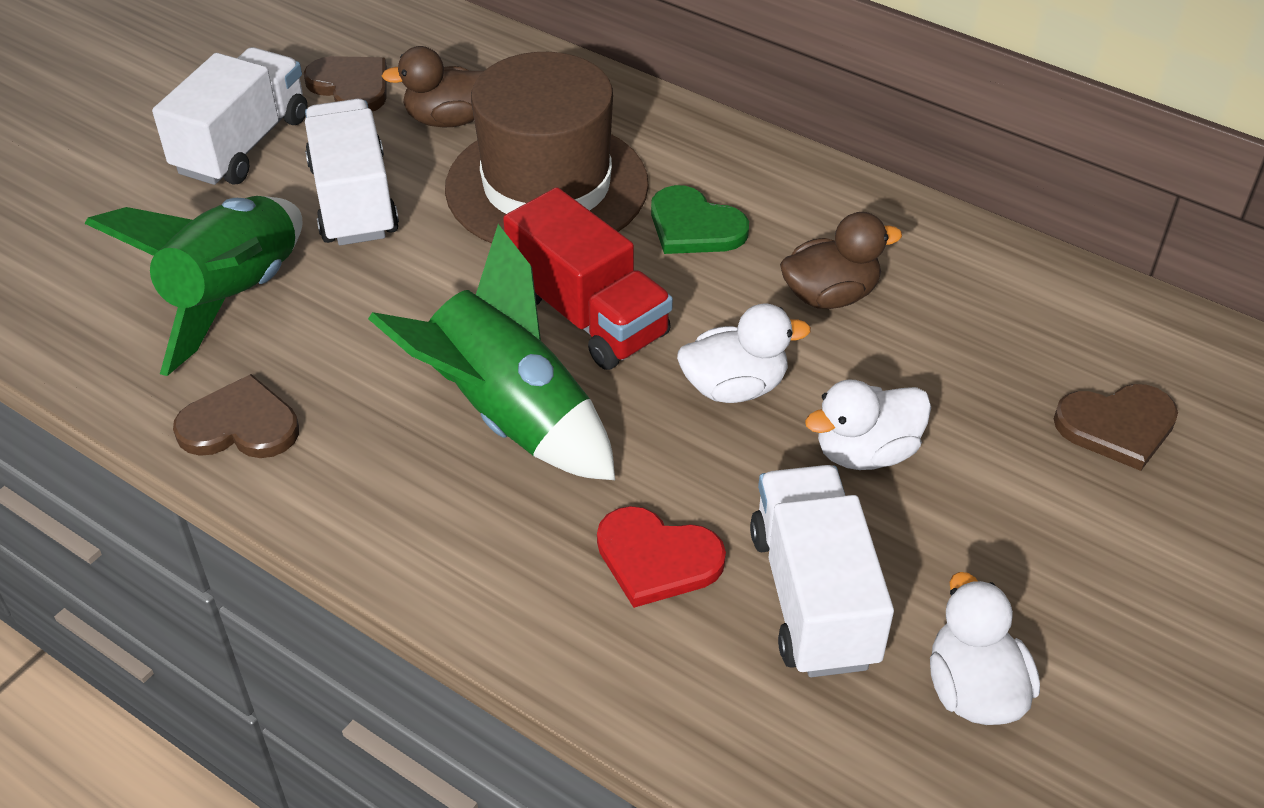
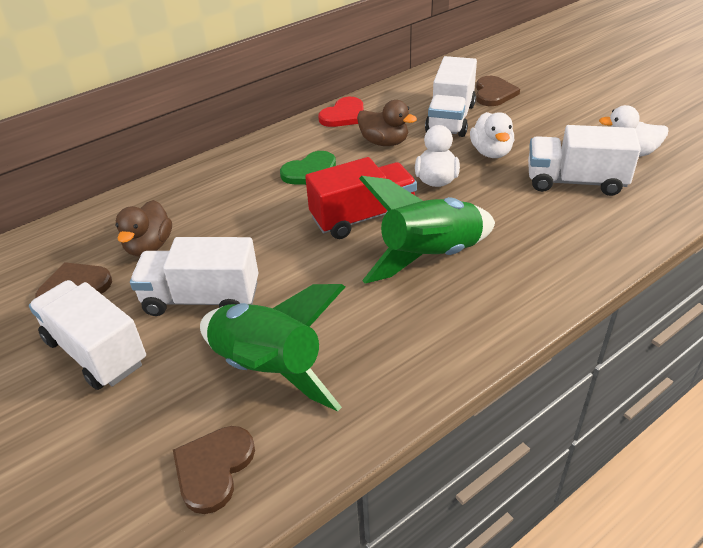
camera: 70 degrees left, 5 degrees down
(240, 425) = (397, 376): brown heart -> brown heart (213, 468)
(547, 186) = (243, 216): brown hat -> none
(657, 558) = (545, 222): red heart -> red heart (344, 115)
(830, 295) = (384, 142): brown duck -> brown duck turned 120 degrees clockwise
(967, 373) = (450, 118): none -> white truck

